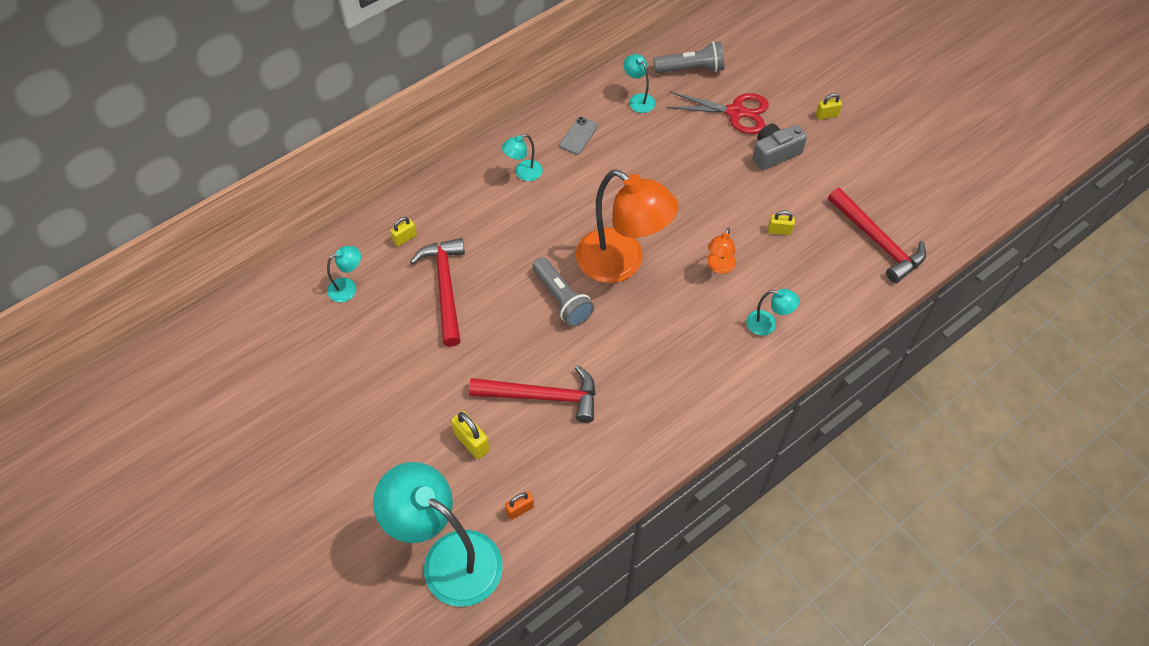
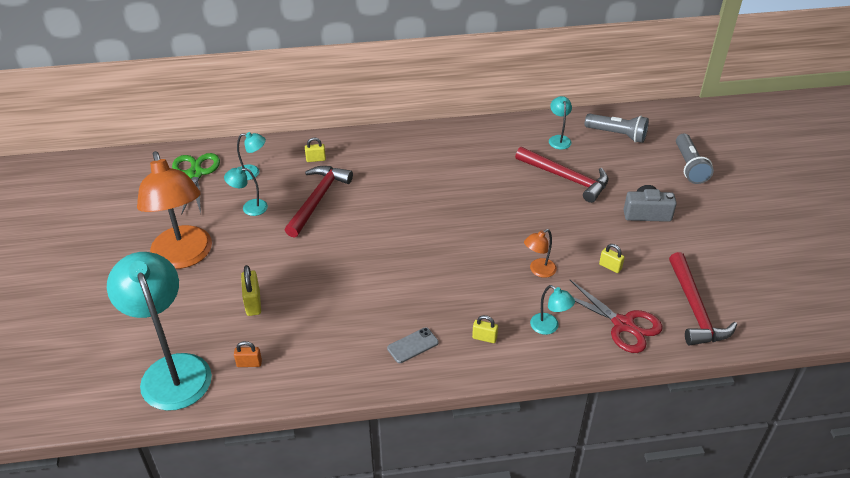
camera: 30 degrees right, 15 degrees down
(283, 319) = (195, 174): none -> green scissors
(523, 173) = (433, 153): turquoise lamp -> turquoise lamp (249, 208)
(543, 396) = (329, 297): red hammer -> red hammer (566, 178)
(562, 299) = (396, 241): grey flashlight -> grey flashlight (689, 166)
(578, 136) = (493, 145): grey phone -> grey phone (412, 345)
(621, 263) = (460, 237): orange lamp -> orange lamp (184, 257)
(735, 112) = (633, 174): red scissors -> red scissors (623, 324)
(826, 115) = (713, 204): yellow padlock -> yellow padlock (484, 338)

